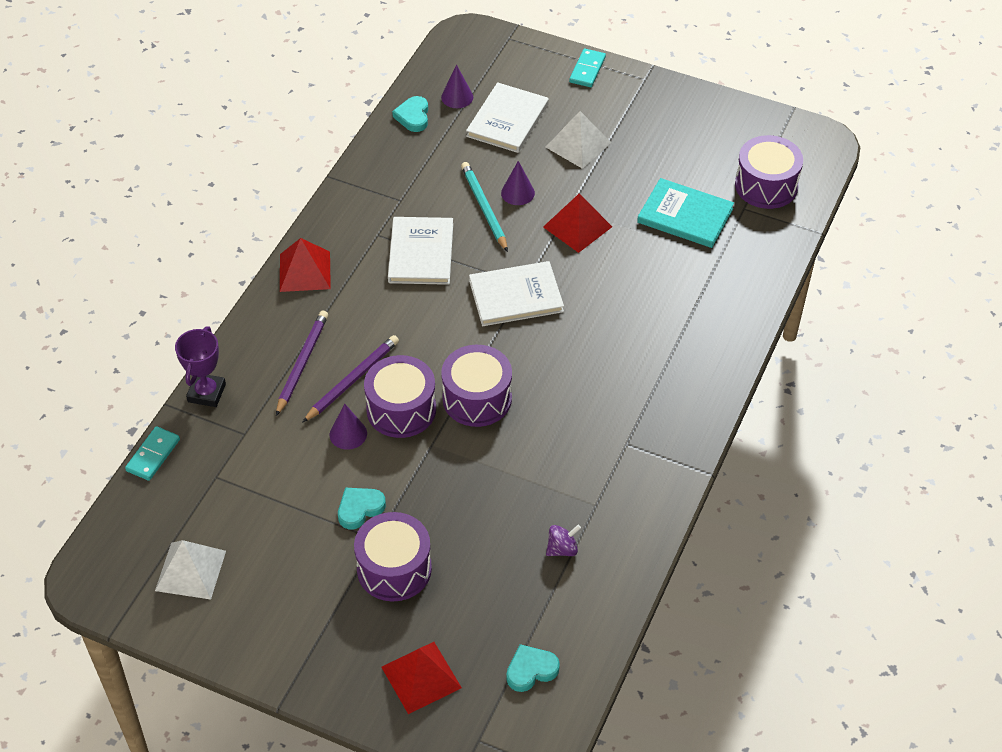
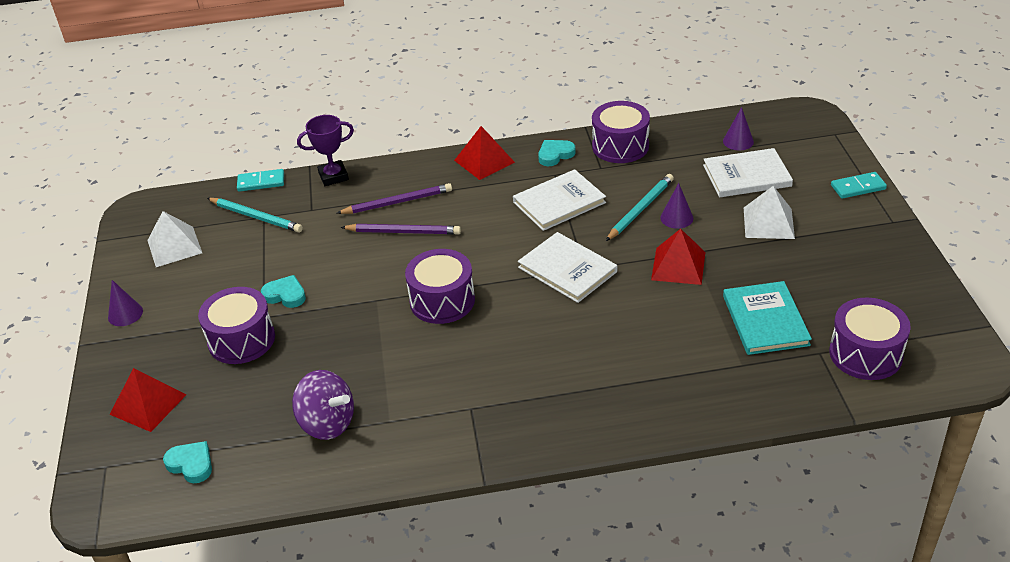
camera: 60 degrees right, 10 degrees down
(210, 483) = (256, 217): none -> turquoise pencil
(348, 434) = (351, 255): purple cone -> purple cone (125, 314)
(401, 409) = (396, 268): purple drum -> purple drum (620, 146)
(413, 116) = (691, 132): turquoise heart -> turquoise heart (555, 155)
(562, 549) = (327, 423): purple spinning top -> purple spinning top, size x1.86

